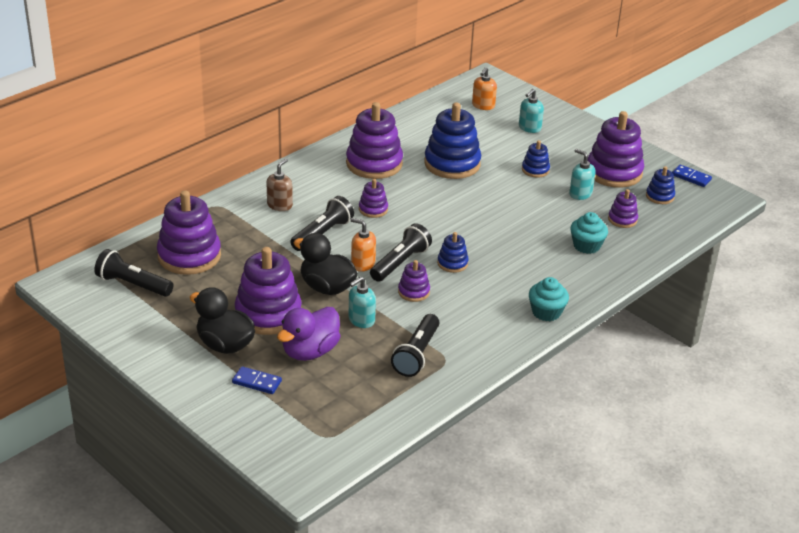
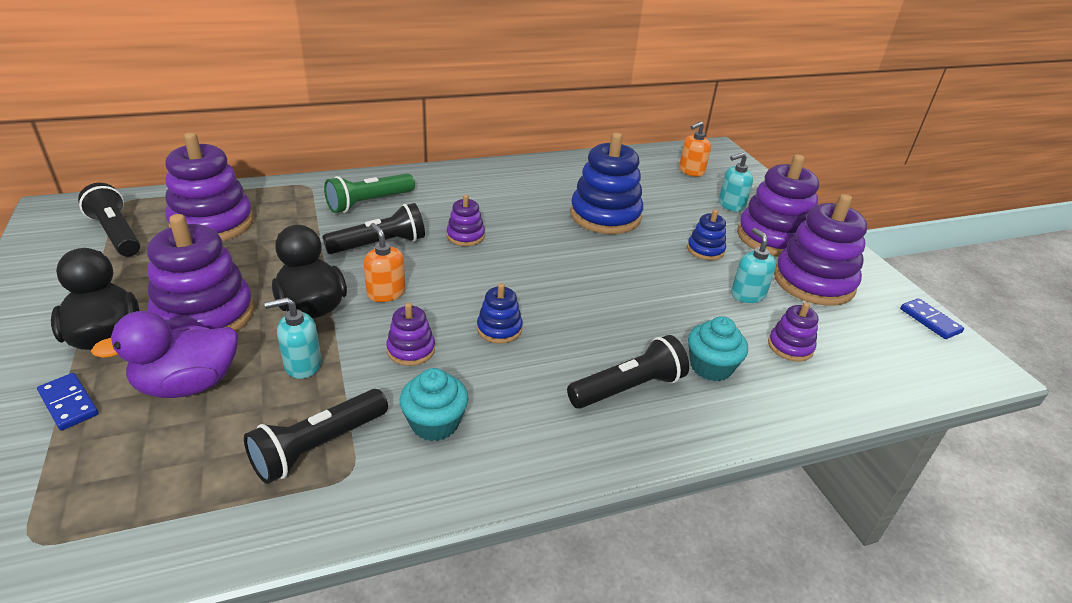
camera: 25 degrees right, 0 degrees up
(280, 205) = (369, 203): brown soap dispenser -> green flashlight
(374, 164) = (515, 192): purple stacking toy -> purple stacking toy (773, 238)
(400, 263) = (433, 306): black flashlight -> black flashlight (628, 388)
(546, 312) = (573, 451): turquoise cupcake -> turquoise cupcake (435, 423)
(660, 196) = (867, 332): blue stacking toy -> none

